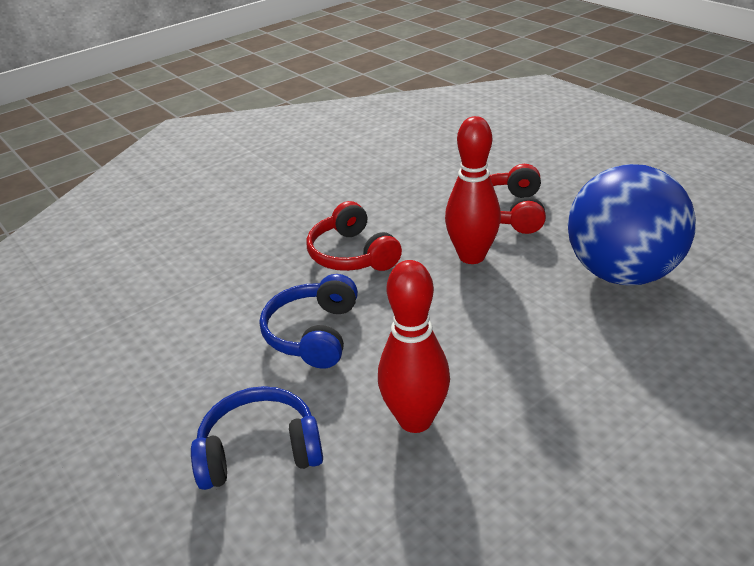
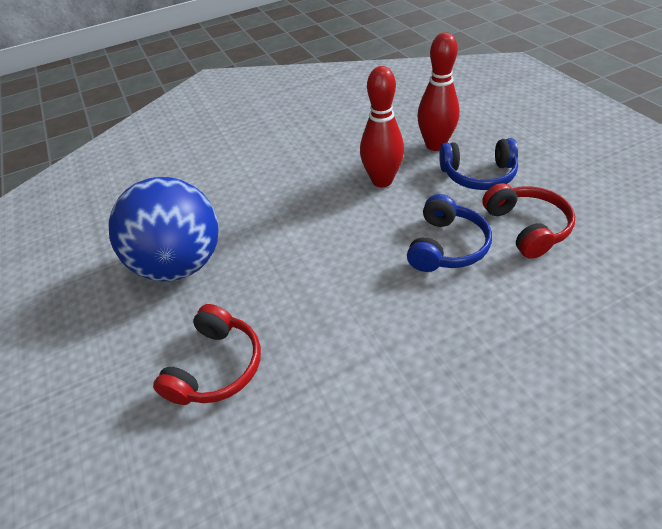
camera: 165 degrees left, 10 degrees up
(352, 254) = (405, 332): red headphones -> red headphones (526, 227)
(471, 256) = (288, 306): red bowling pin -> red bowling pin (435, 145)

